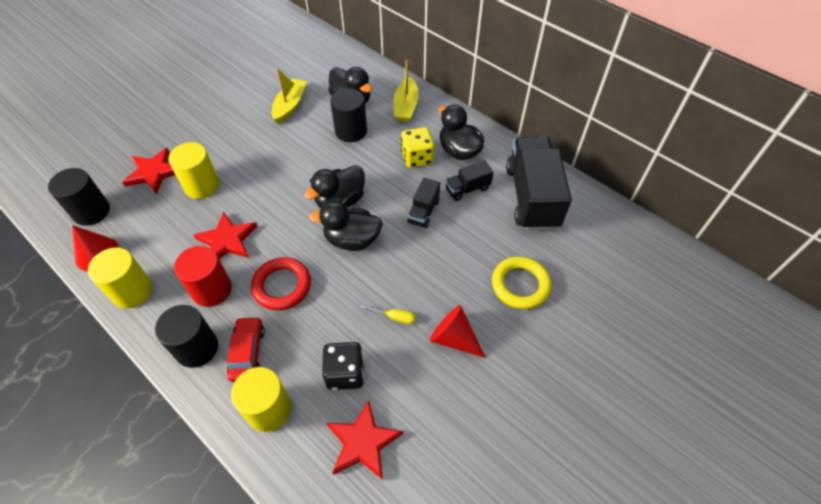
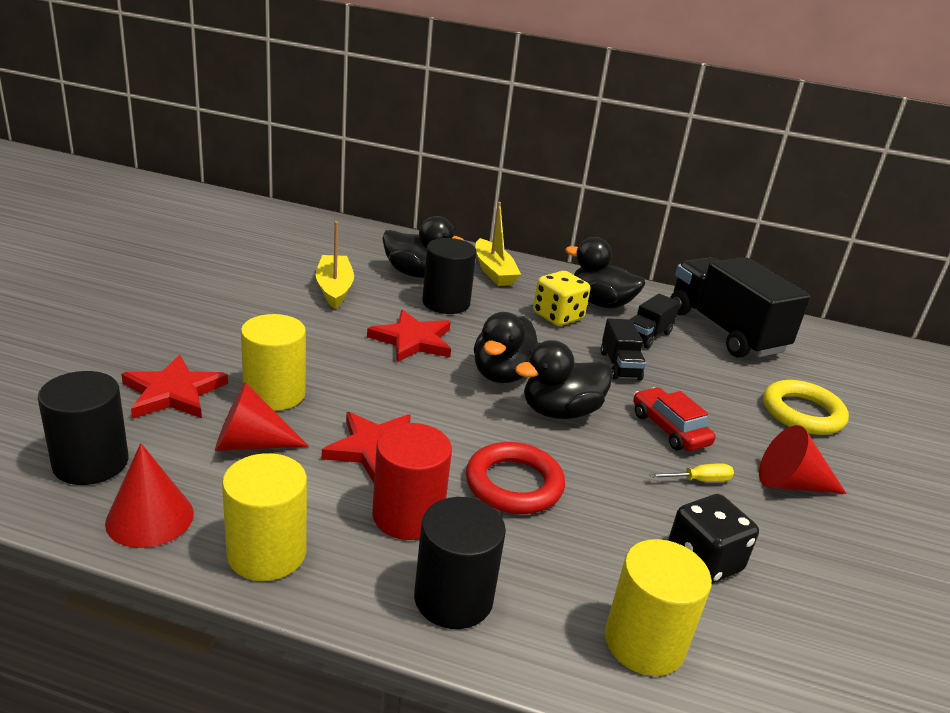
camera: 30 degrees left, 25 degrees down
(168, 218) = (250, 443): none -> red cone
(248, 352) = (541, 579): red car -> red car (669, 429)
(363, 442) = (811, 636): red star -> red star (412, 340)

